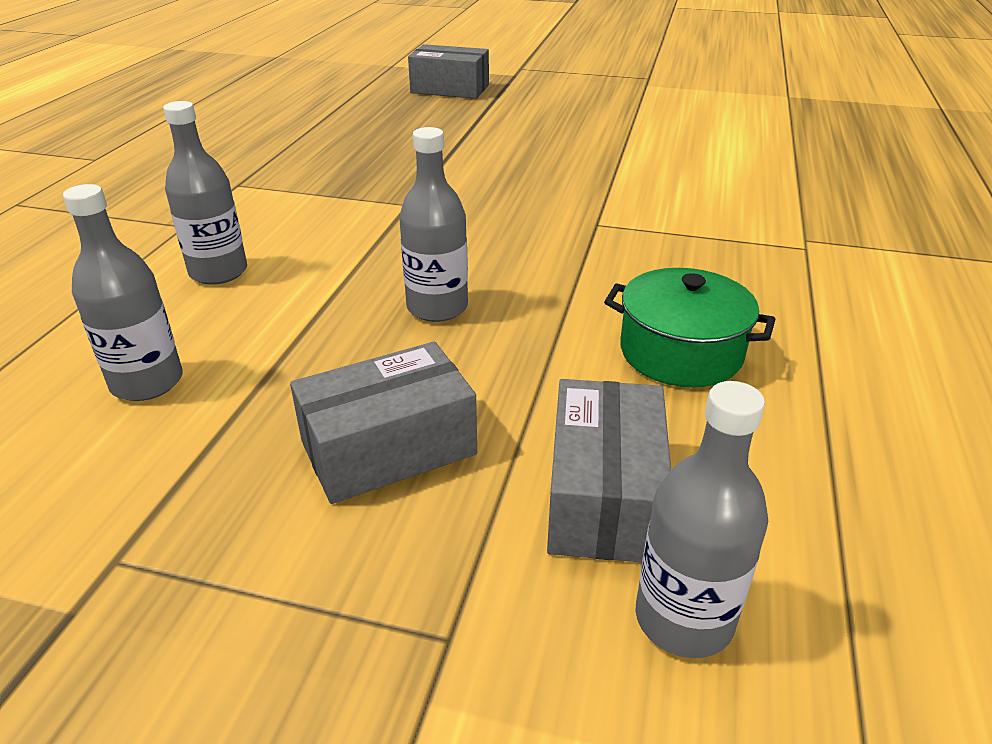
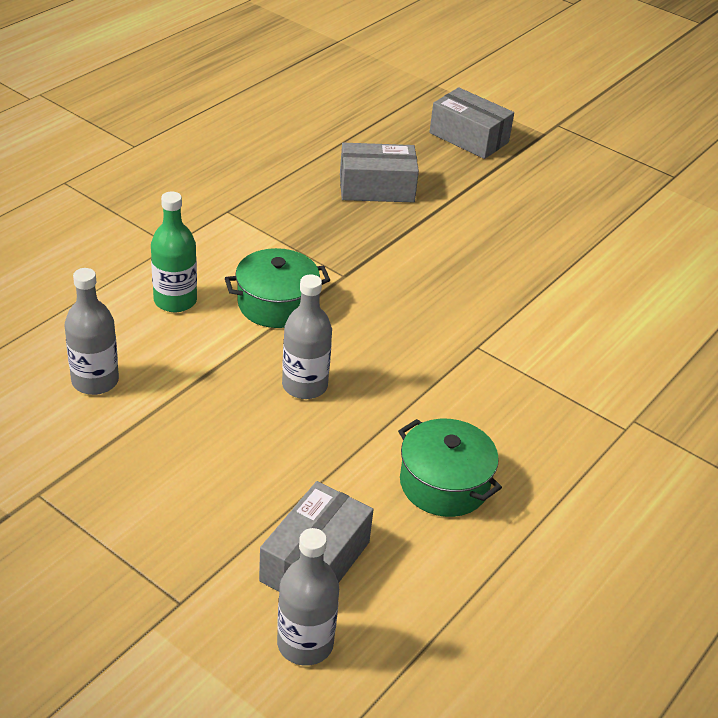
camera: 20 degrees right, 5 degrees up
(218, 272) = (175, 300): grey bottle -> green bottle
(348, 244) = (276, 304): none -> green pot
(388, 448) = (211, 482): grey box -> grey box (376, 188)

